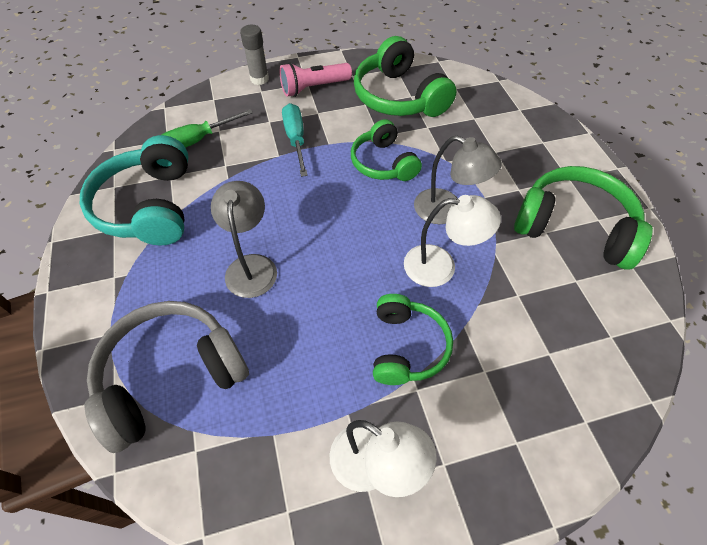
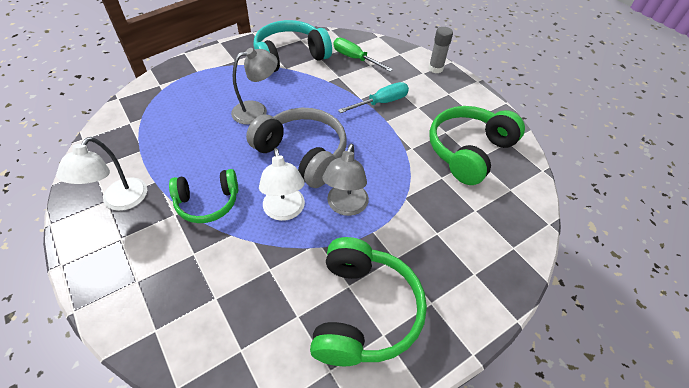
camera: 70 degrees right, 5 degrees down
(171, 376) = (173, 101): grey headphones -> grey headphones (302, 154)
(314, 88) = (445, 98): pink flashlight -> none
(383, 163) = (381, 156): green headphones -> none

